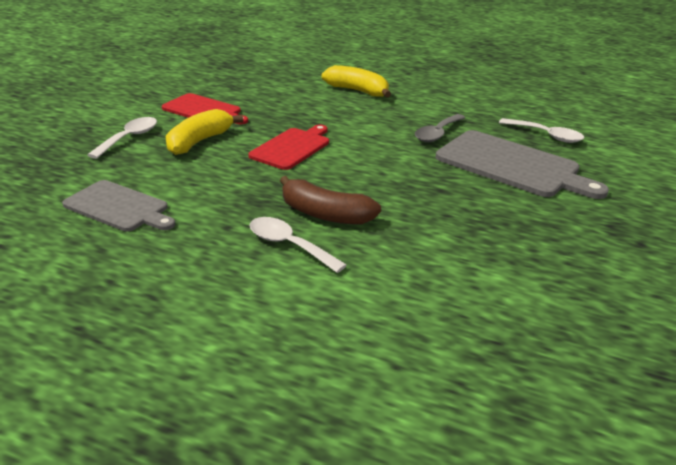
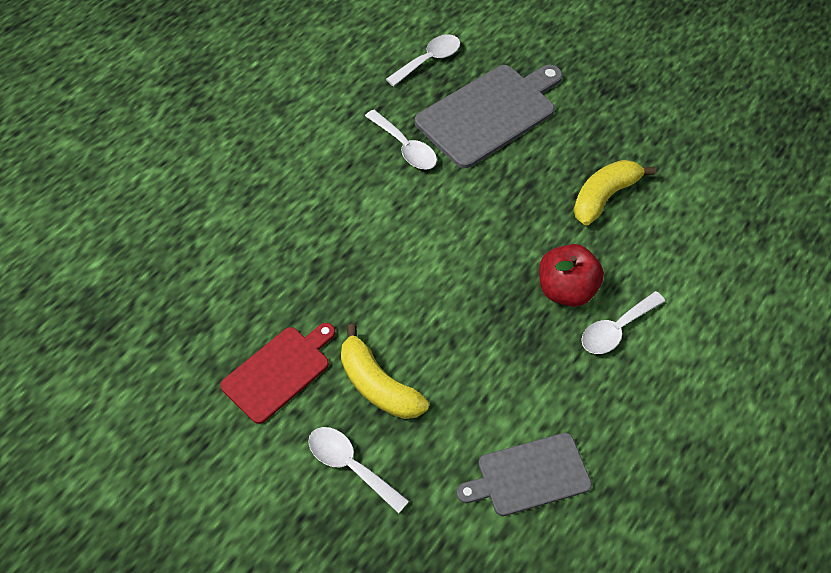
camera: 80 degrees left, 25 degrees up
(119, 207) = (529, 475): grey cutting board -> grey cutting board turned 150 degrees counterclockwise
(292, 147) = (413, 291): red cutting board -> none
(325, 214) = (565, 290): brown banana -> red apple
(358, 91) = (259, 187): yellow banana -> yellow banana (604, 197)
(437, 133) = (405, 147): grey spoon -> white spoon

